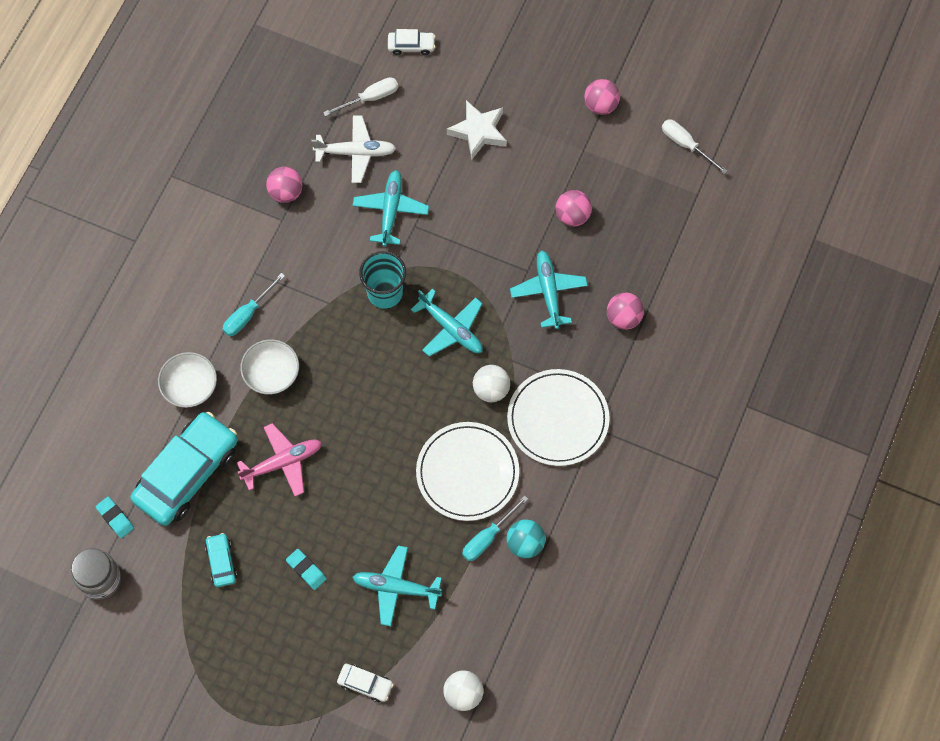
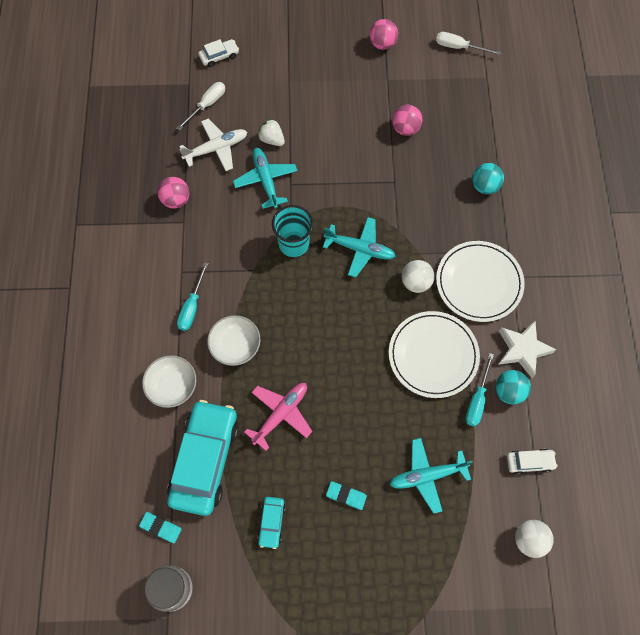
camera: 25 degrees left, 0 degrees up
(221, 562) = (271, 523): turquoise car -> turquoise car turned 135 degrees counterclockwise
(365, 684) = (445, 571): white car -> white car (529, 462)
(420, 167) = (272, 139): none -> white strawberry
(478, 132) = (302, 97): white star -> white star (522, 350)
(548, 292) = (418, 190): turquoise plane -> none
(623, 318) = (484, 186): pink ball -> turquoise ball

